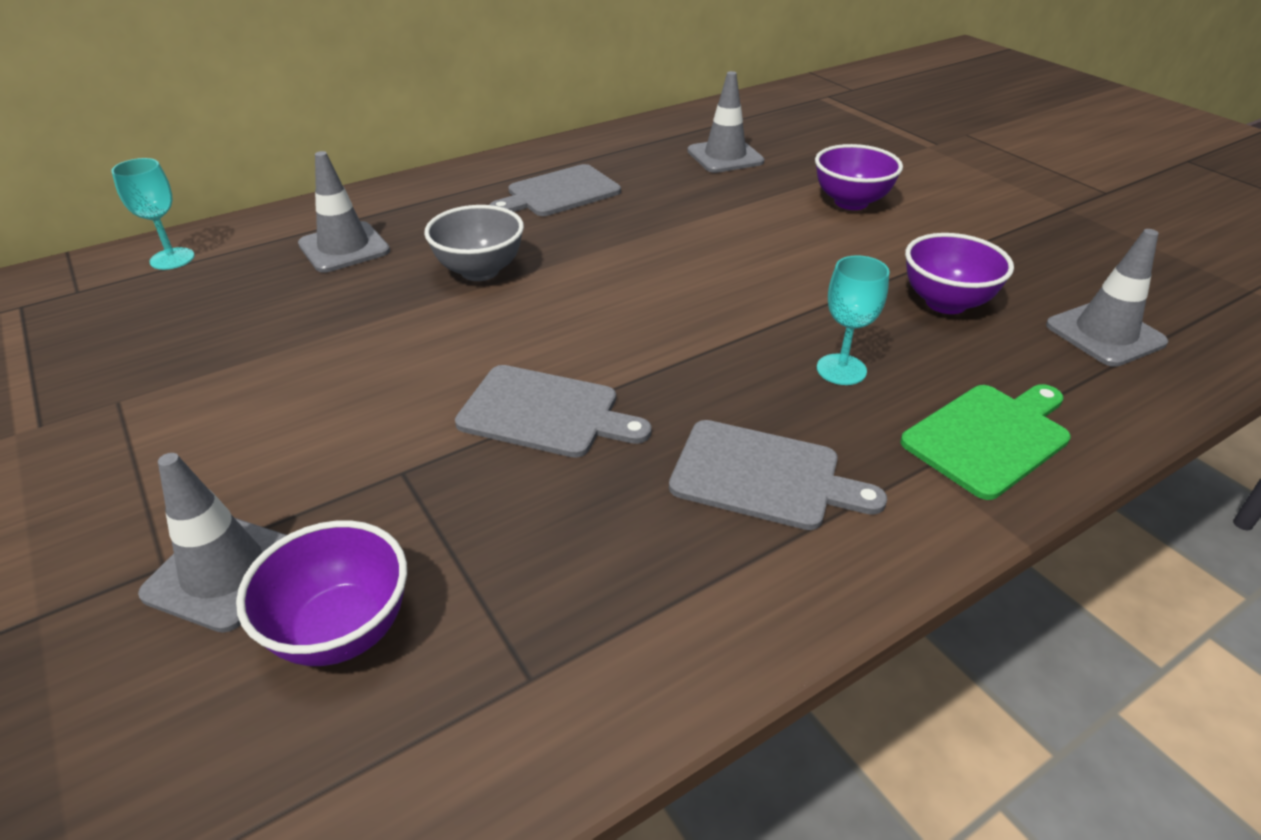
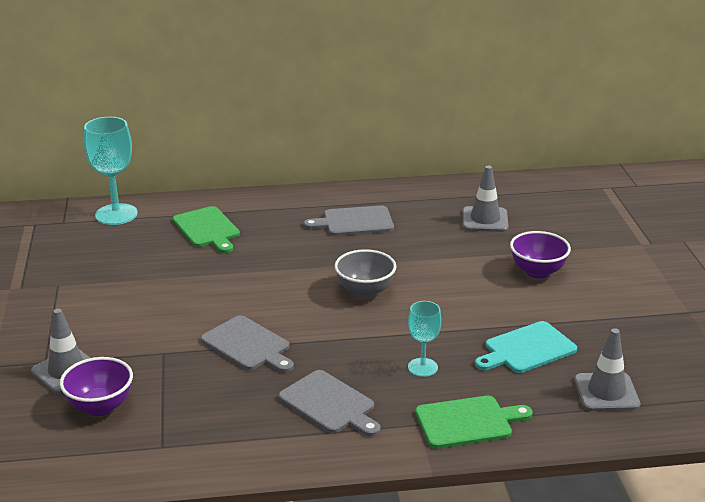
camera: 25 degrees right, 10 degrees down
(172, 259) = (116, 214): turquoise goblet -> turquoise goblet, size x1.72
(344, 248) = (207, 229): grey traffic cone -> green cutting board
(480, 271) = (270, 261): grey bowl -> grey bowl (365, 291)
(946, 303) = (527, 349): purple bowl -> turquoise cutting board

